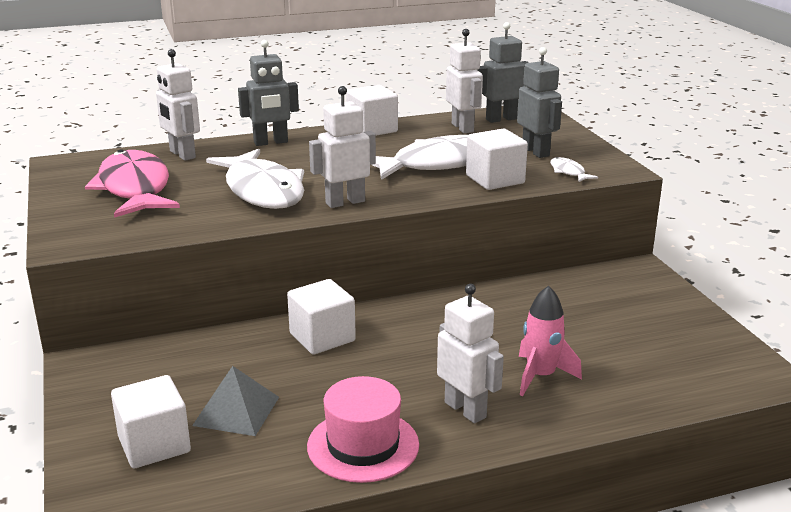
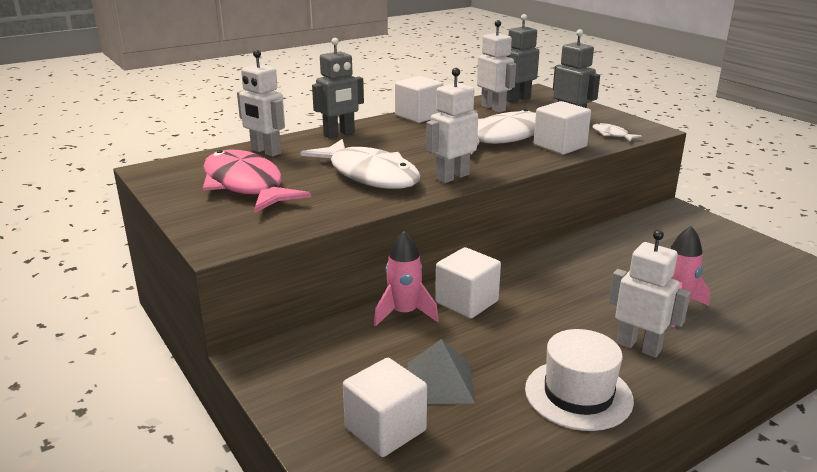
camera: 15 degrees left, 0 degrees up
(251, 339) = (404, 313): none -> pink rocket
(363, 445) = (578, 394): pink hat -> white hat

